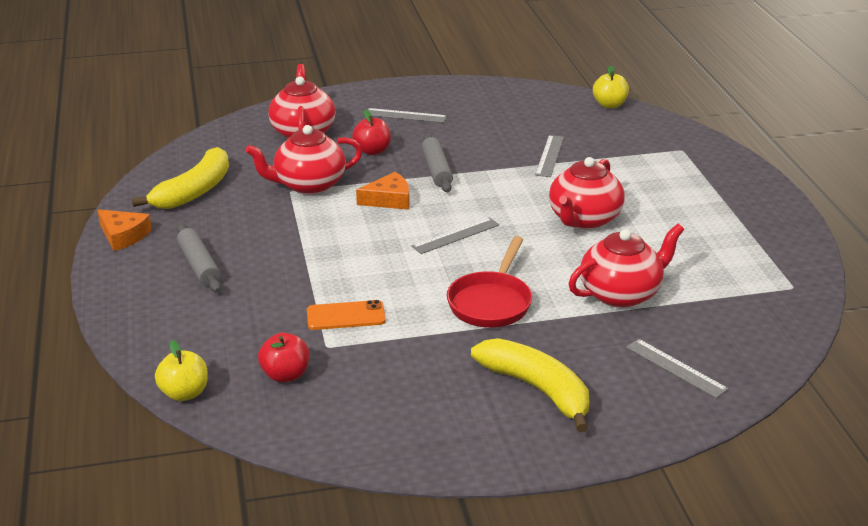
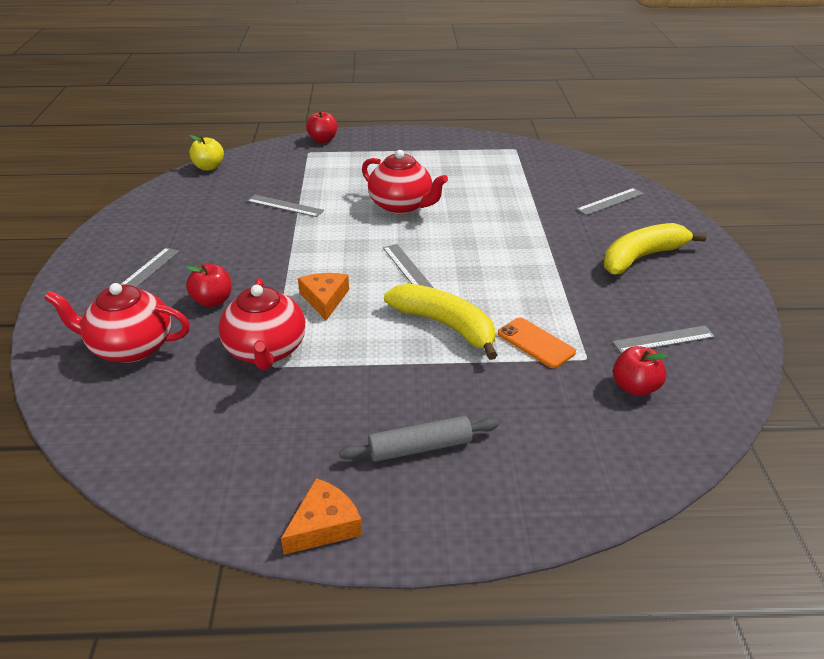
camera: 80 degrees left, 5 degrees up
(184, 393) = (673, 462): yellow apple -> none
(194, 191) = (232, 450): yellow banana -> yellow banana (445, 325)
(346, 316) = (536, 343): orange phone -> orange phone turned 45 degrees counterclockwise
(368, 397) = (663, 339): none -> grey ruler
(436, 170) = (278, 266): grey rolling pin -> none
(491, 302) = (521, 263): red pan -> none
(621, 294) = (515, 207): red teapot -> none
(719, 153) = (323, 140): none -> red apple

